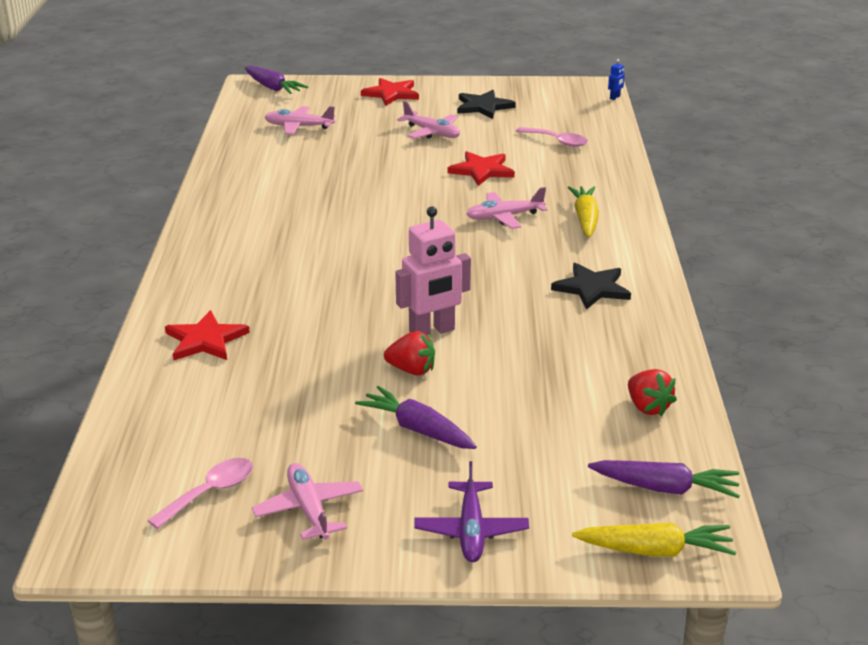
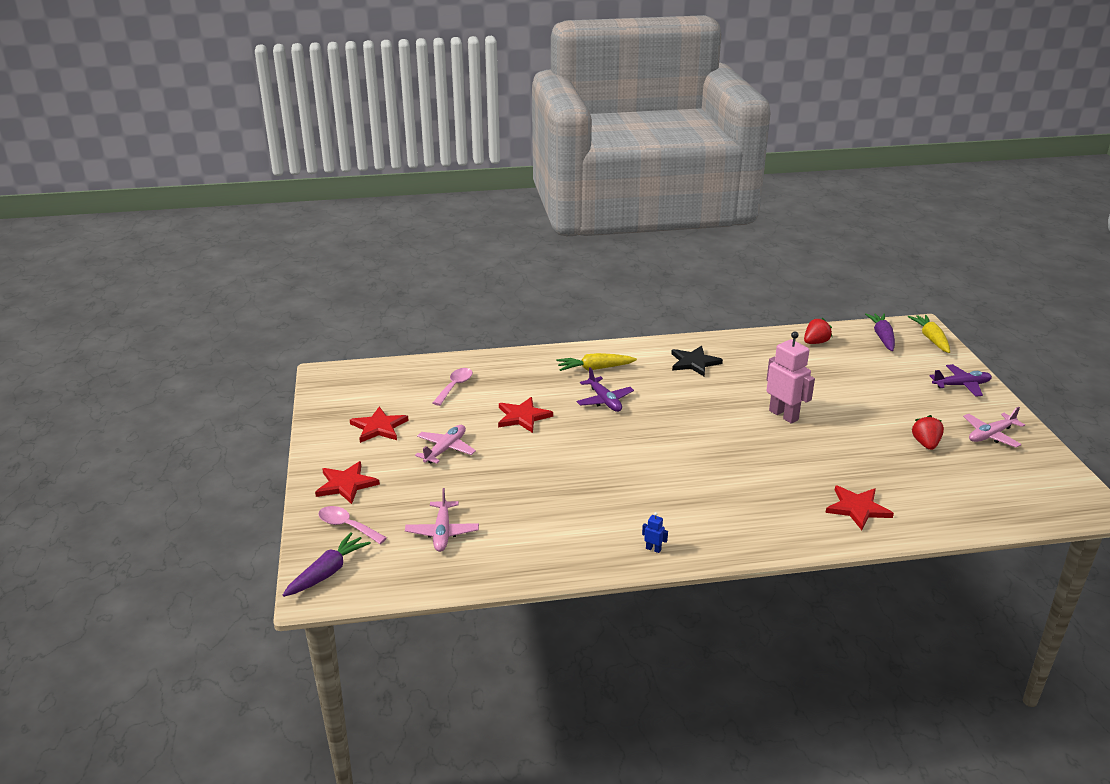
camera: 100 degrees left, 0 degrees up
(210, 492) = (1008, 471): pink spoon -> pink spoon (347, 526)
(412, 370) = (833, 418): red strawberry -> red strawberry (925, 444)
(417, 429) = (891, 409): purple carrot -> none
(483, 107) = (379, 427): black star -> red star
(504, 217) = (604, 401): pink plane -> purple plane
(615, 97) = (353, 364): blue robot -> blue robot (653, 549)

